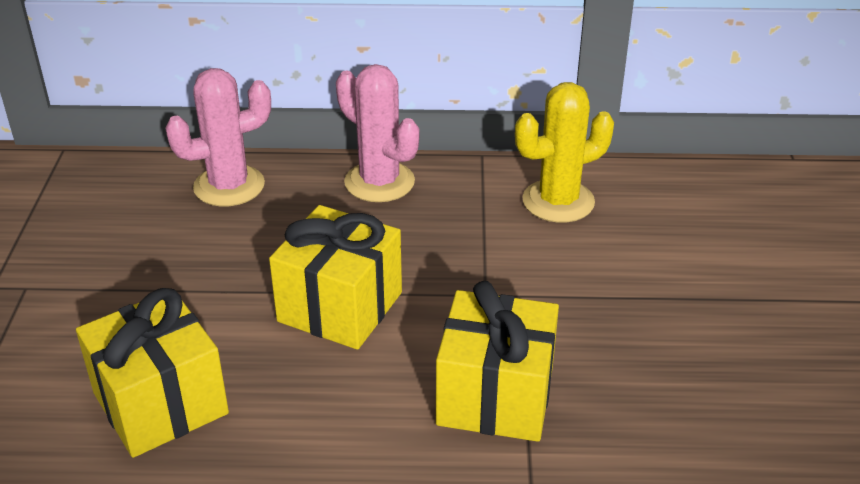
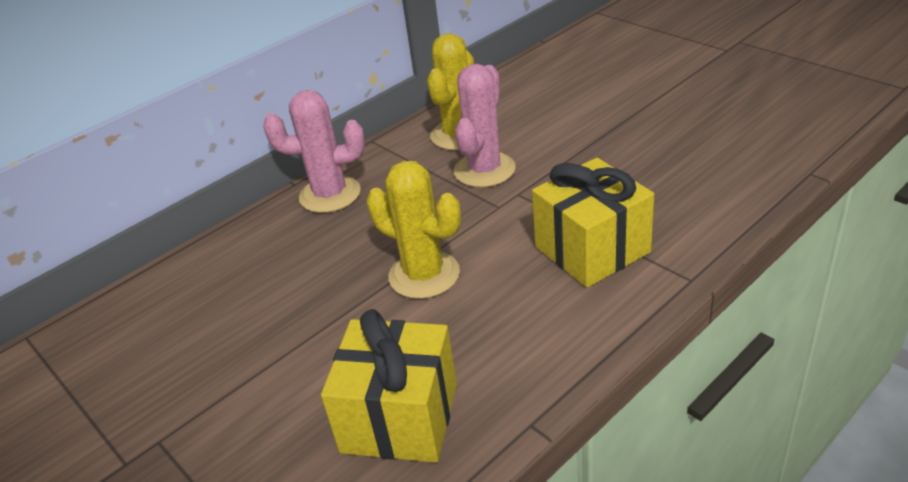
camera: 40 degrees left, 0 degrees up
(229, 186) = (221, 266): pink cactus -> pink cactus (484, 170)
(340, 307) = (424, 275): yellow gift -> yellow cactus

